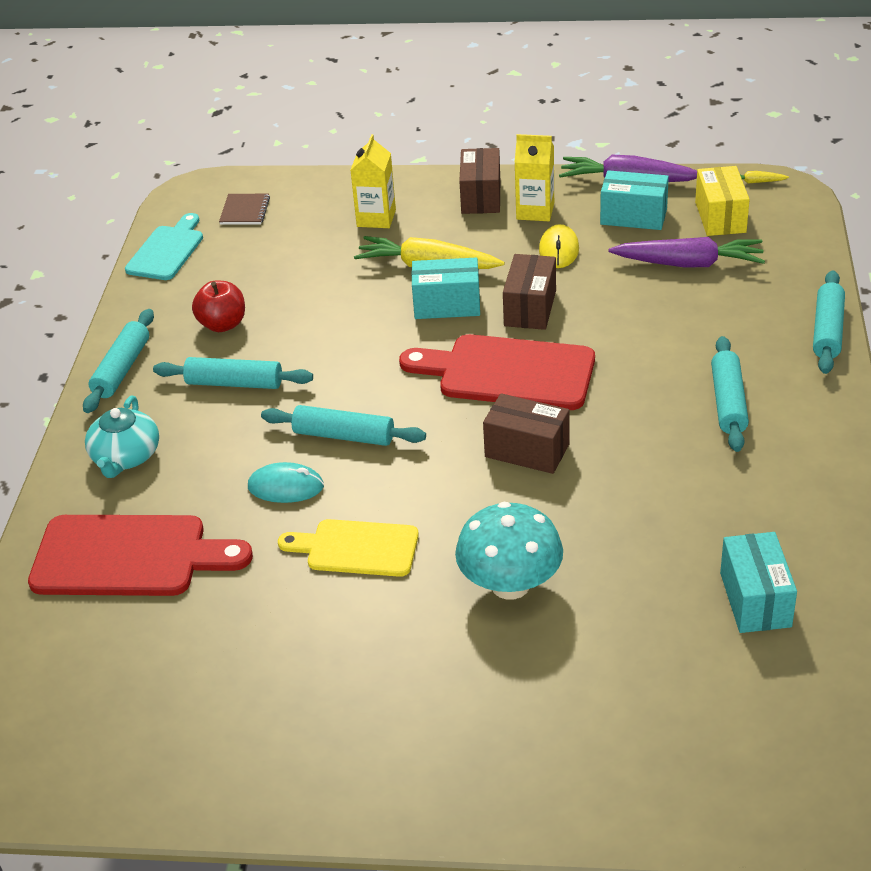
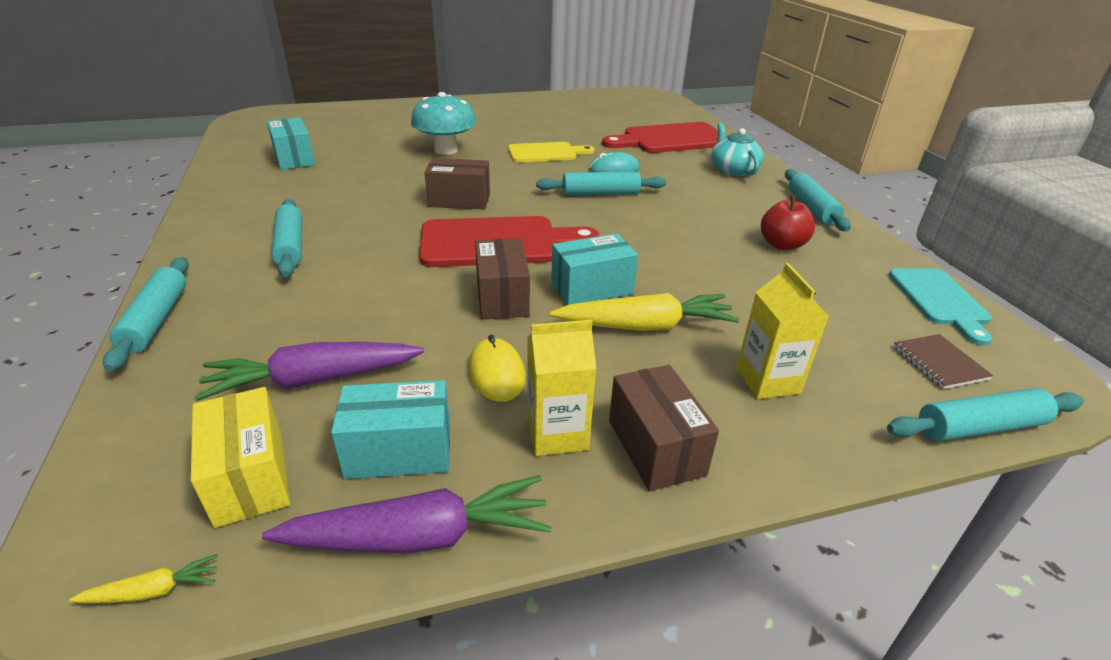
camera: 155 degrees right, 5 degrees down
(234, 383) = (715, 210): turquoise rolling pin -> turquoise rolling pin (979, 427)

